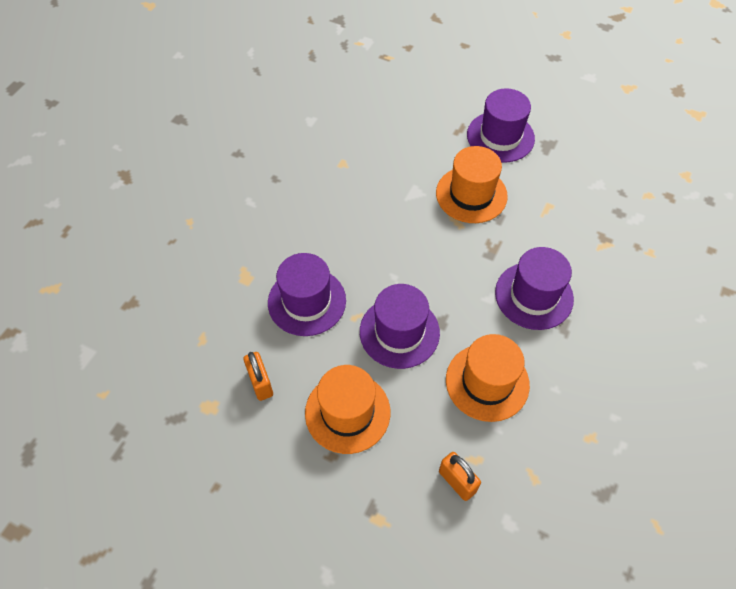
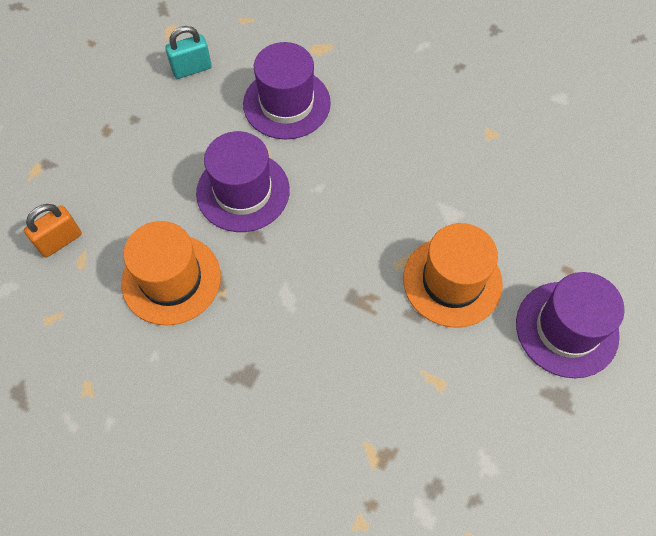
camera: 90 degrees right, 5 degrees up
(260, 383) = (192, 69): orange padlock -> turquoise padlock
(347, 412) = (151, 143): orange hat -> none
(534, 295) = (288, 345): purple hat -> none

